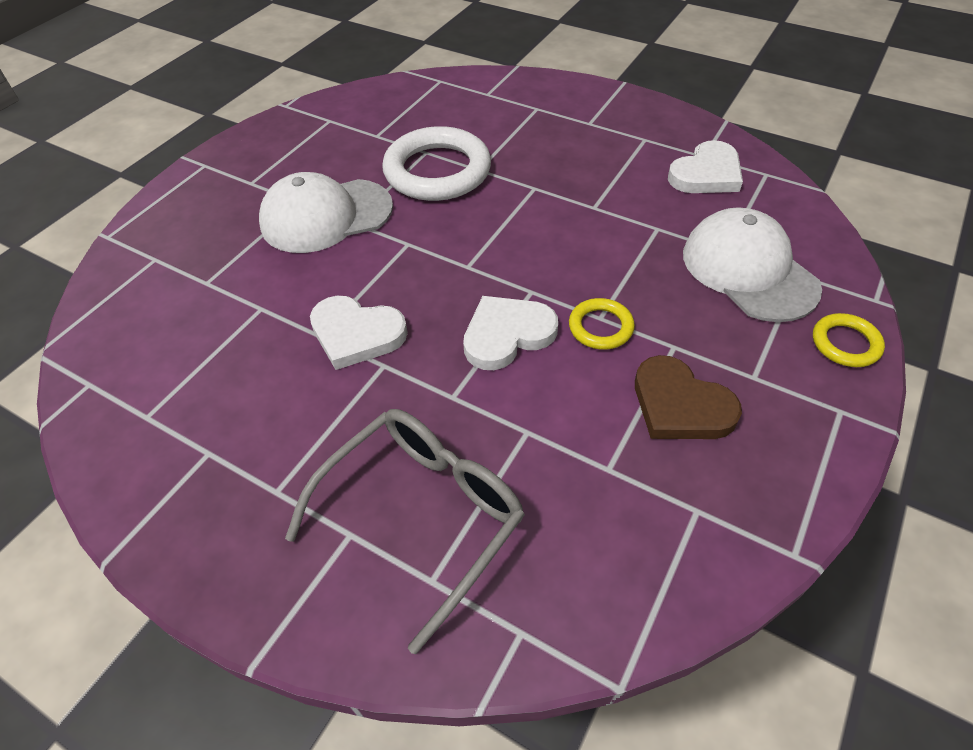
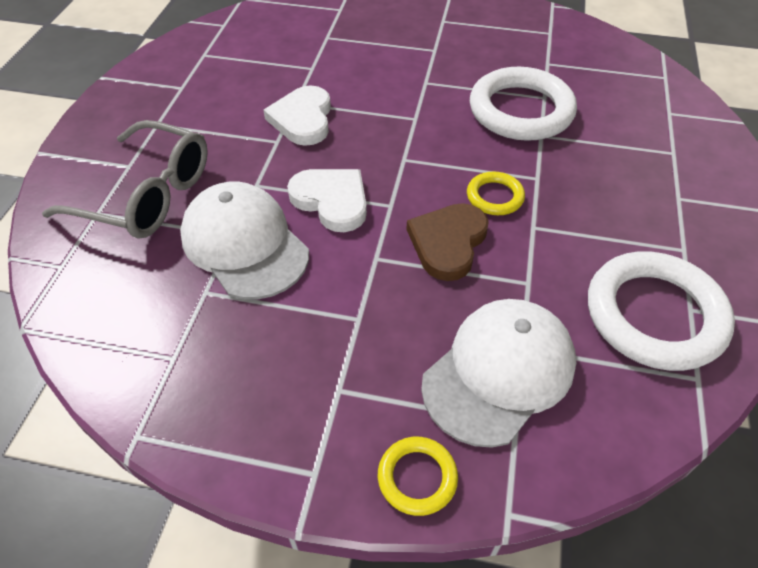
camera: 70 degrees right, 0 degrees up
(326, 216) = (425, 67): white cap -> white cap (244, 244)
(600, 327) = (363, 260): yellow ring -> yellow ring (495, 197)
(680, 405) = (285, 332): brown heart -> brown heart (448, 243)
(706, 174) = (654, 315): white heart -> white ring

